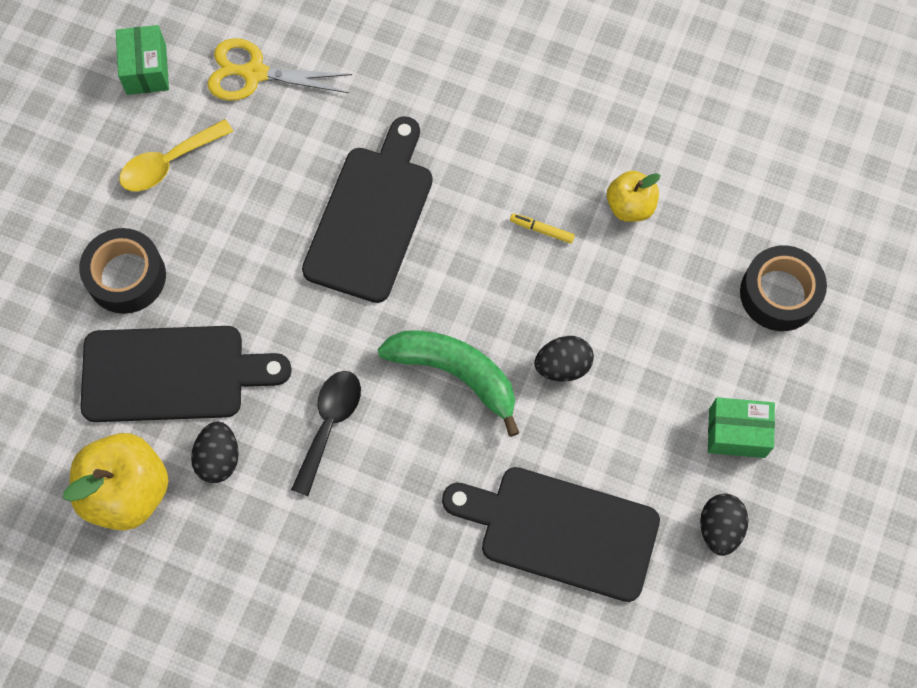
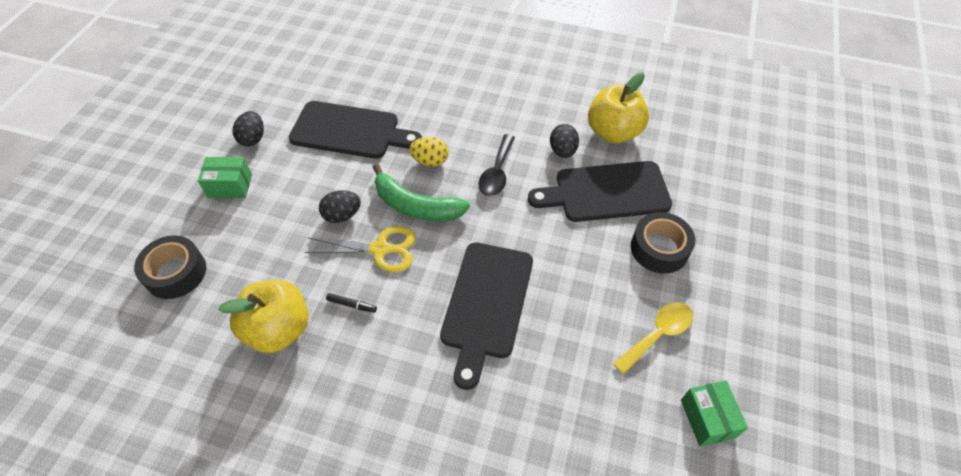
camera: 175 degrees right, 15 degrees down
(255, 73) = (608, 423): yellow scissors -> yellow scissors (380, 249)
(431, 456) = (430, 161): none -> yellow egg
(541, 230) = (352, 305): yellow marker -> black marker
(630, 206) = (279, 329): yellow apple -> yellow apple, size x1.72

